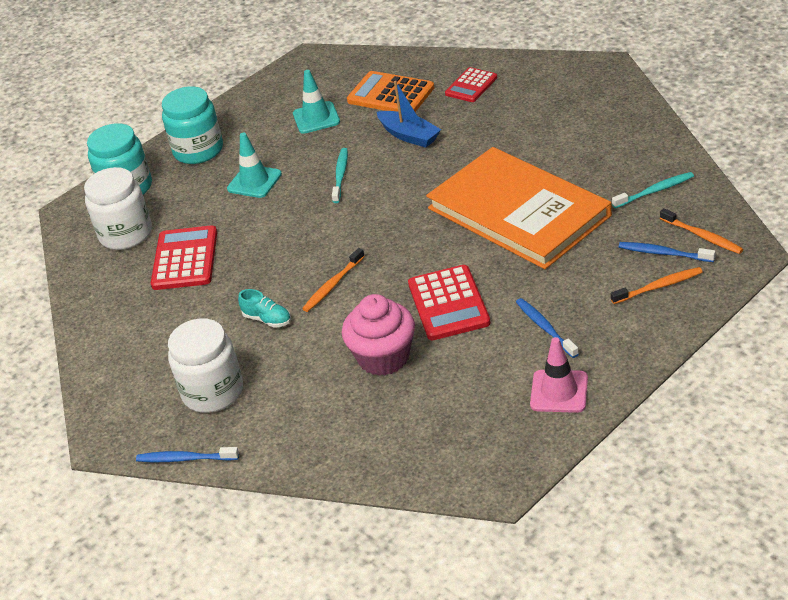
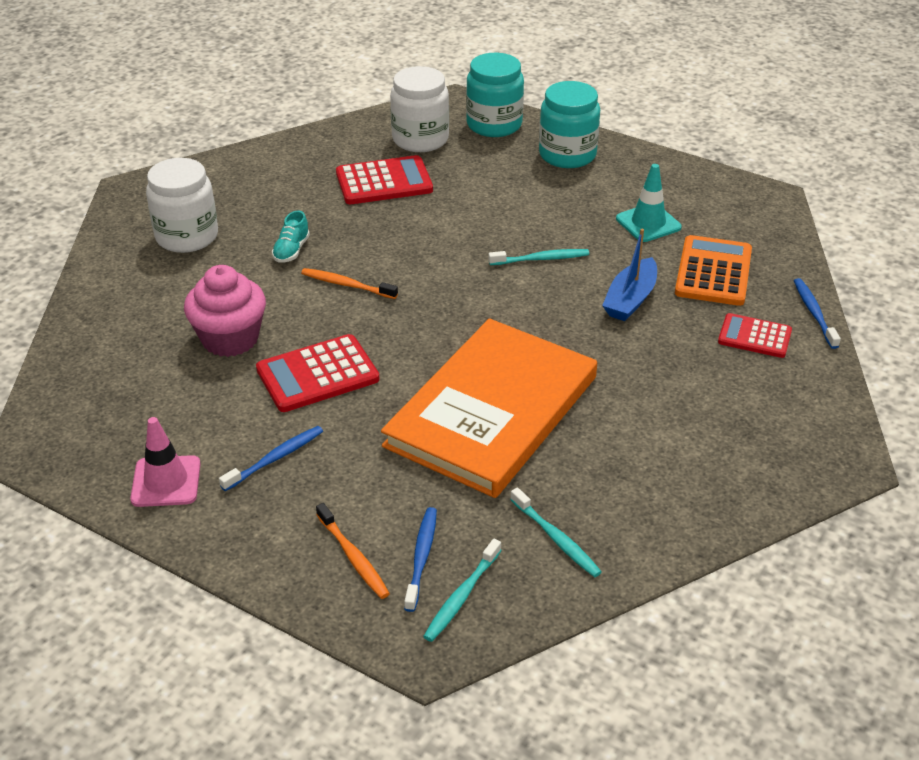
camera: 70 degrees right, 0 degrees up
(186, 459) = (99, 238): blue toothbrush -> blue toothbrush (814, 313)
(254, 182) = (518, 201): turquoise traffic cone -> none
(702, 236) = (462, 596): orange toothbrush -> turquoise toothbrush

